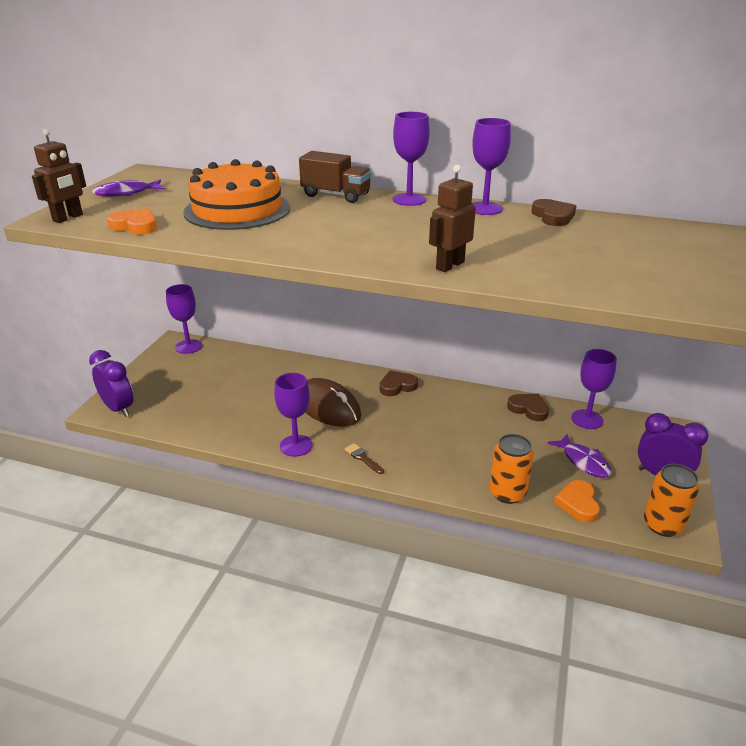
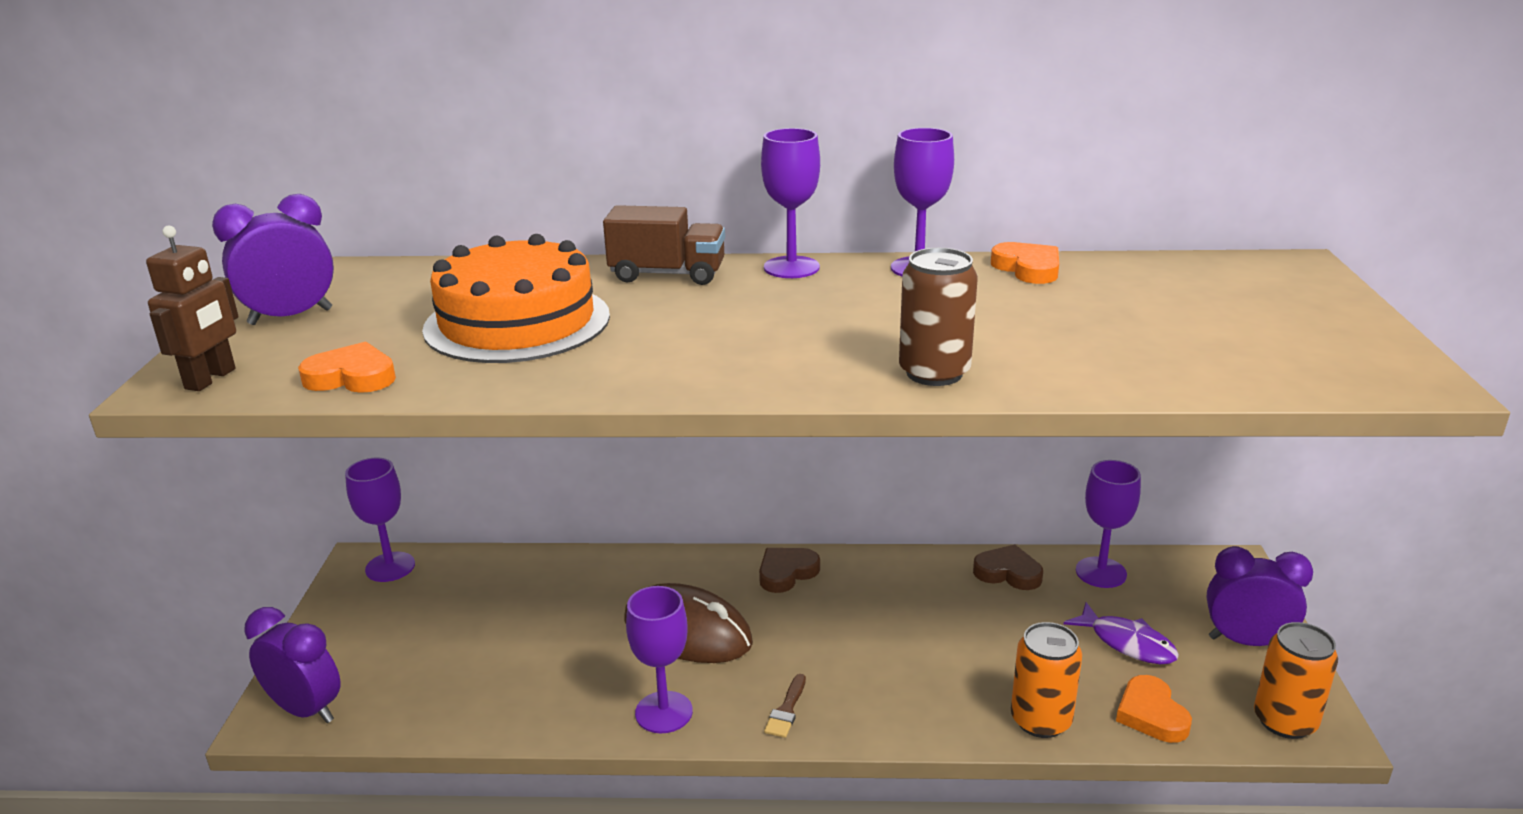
camera: 15 degrees left, 5 degrees down
(126, 193) = (290, 317): purple fish -> purple clock
(363, 458) = (786, 710): brown brush -> brown brush turned 105 degrees counterclockwise
(449, 265) = (934, 373): brown robot -> brown can
(553, 216) = (1028, 268): brown heart -> orange heart

